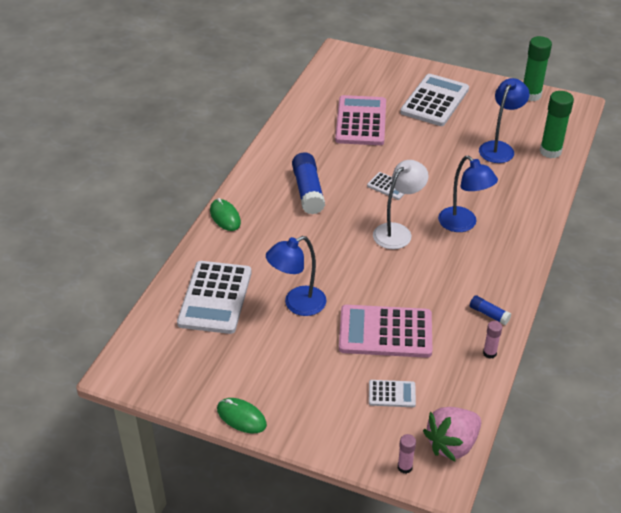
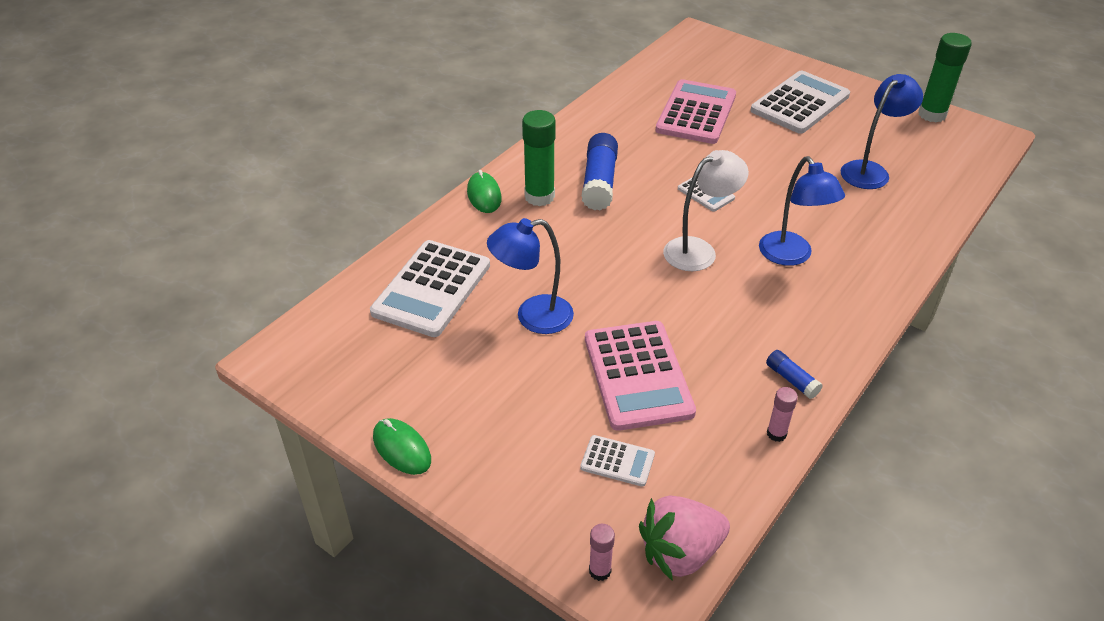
camera: 15 degrees right, 0 degrees up
(385, 332) = (637, 375): pink calculator -> pink calculator turned 120 degrees counterclockwise
(550, 151) = (940, 185): green glue stick -> green glue stick (539, 197)

